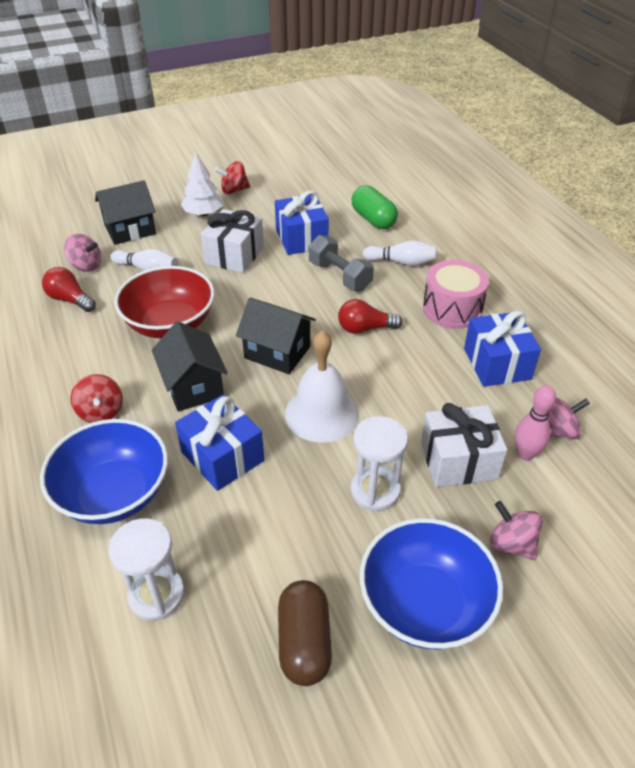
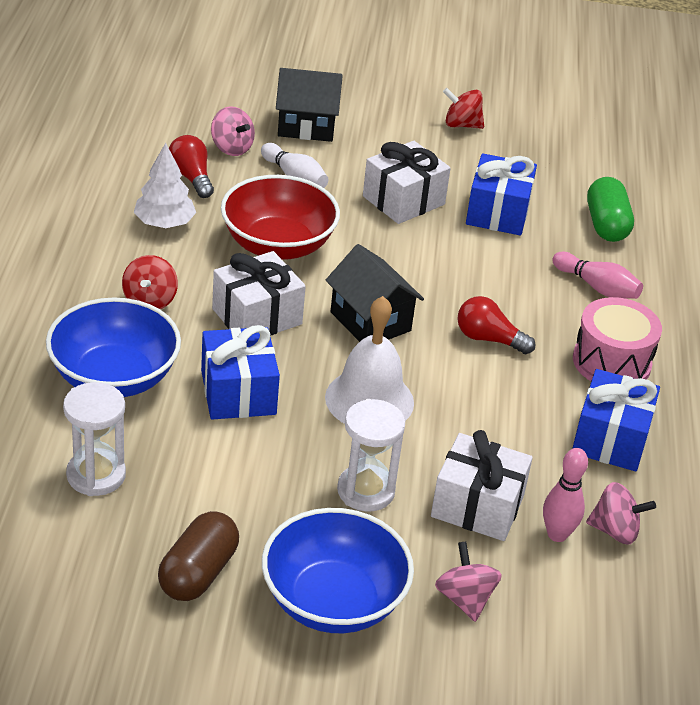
camera: 25 degrees right, 5 degrees down
(193, 386) = (257, 316): black house -> white gift
(203, 213) = (404, 139): white tree -> white tree (164, 223)
(340, 276) = (508, 272): grey dumbbell -> none
(401, 262) = (597, 287): white bowling pin -> pink bowling pin

